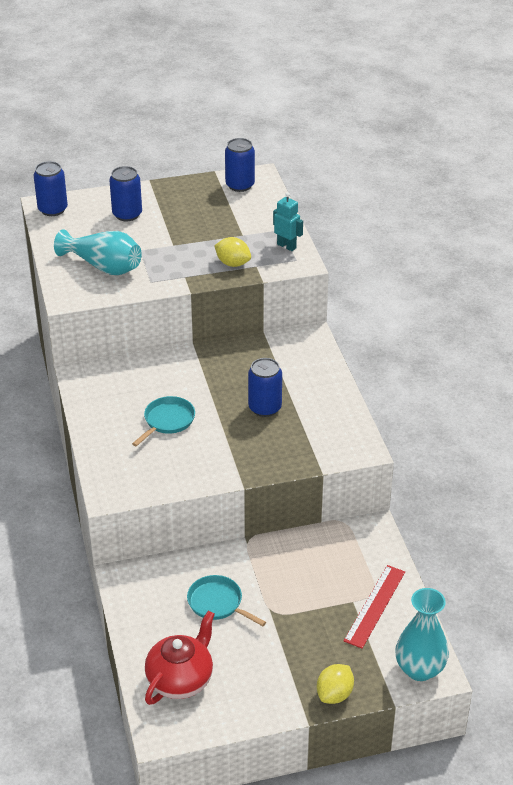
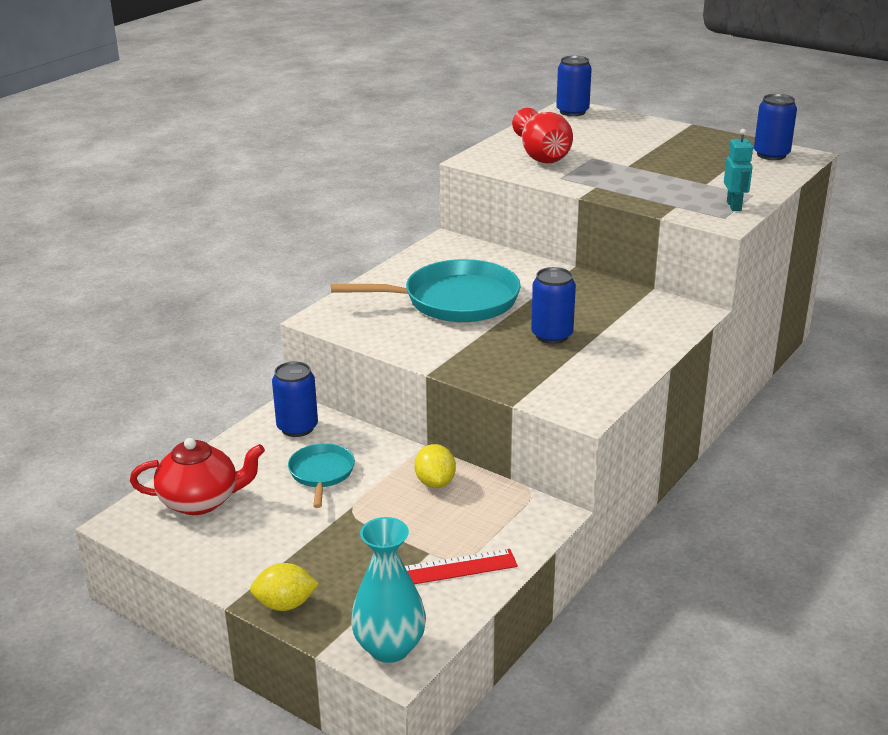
camera: 50 degrees right, 10 degrees down
(104, 266) = (541, 155): turquoise vase -> red vase
(127, 214) = (627, 135): blue can -> blue can (297, 427)
(167, 421) = (454, 301): turquoise pan -> turquoise pan, size x1.90
(233, 263) = (657, 196): yellow lemon -> yellow lemon (435, 482)

